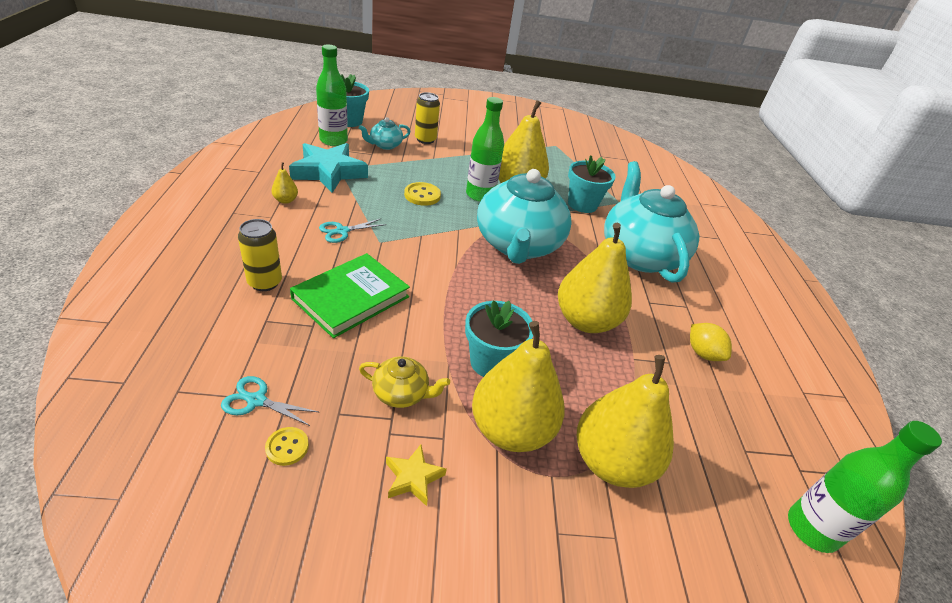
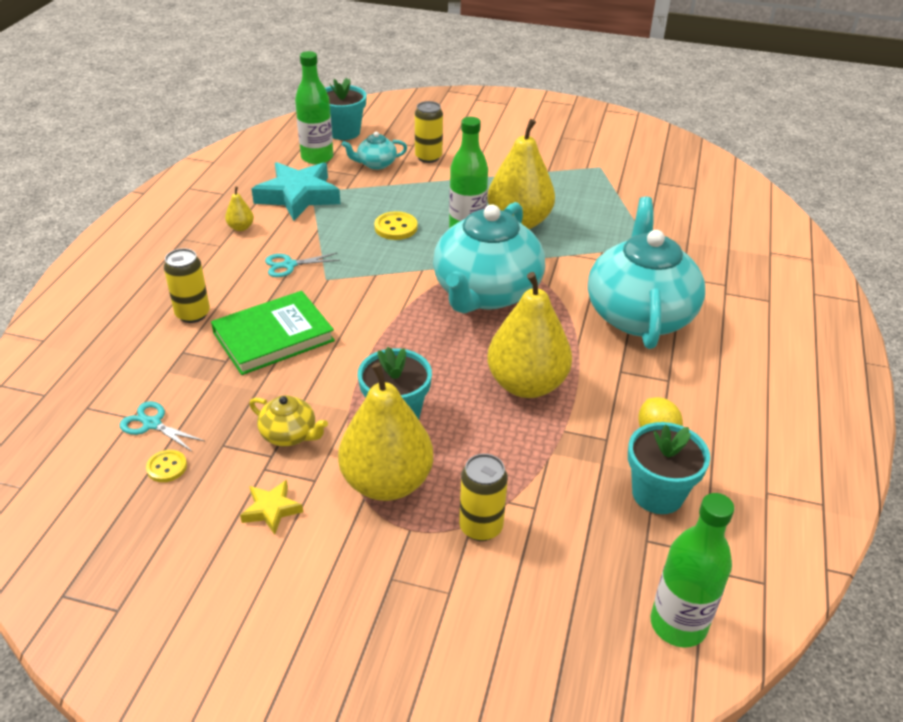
camera: 20 degrees right, 0 degrees up
(582, 204) = (596, 247): turquoise flower pot -> turquoise flower pot (657, 494)
(611, 462) = (481, 527): yellow pear -> yellow can

